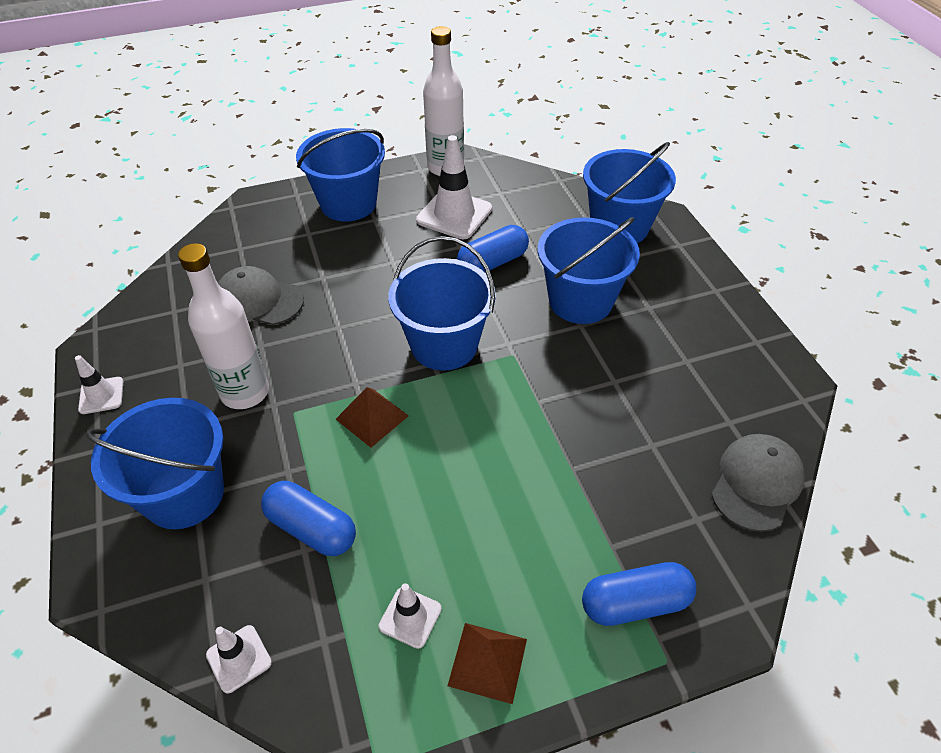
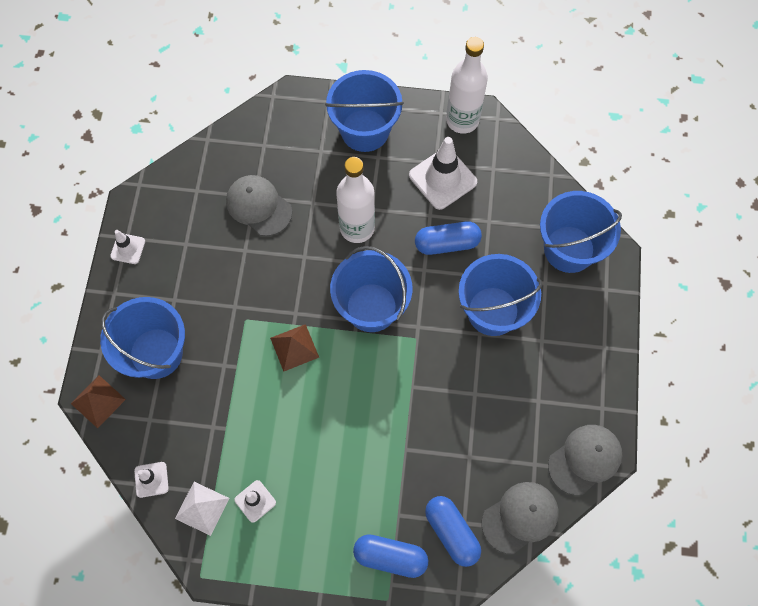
camera: 25 degrees right, 20 degrees up
(245, 392) = (220, 288): white bottle -> white bottle (357, 228)
(312, 528) = (223, 414): blue capsule -> blue capsule (452, 532)
(335, 663) = (202, 508): none -> white pyramid
(488, 662) = (286, 549): brown pyramid -> brown pyramid (98, 401)
(778, 395) = (585, 459): none -> grey cap

